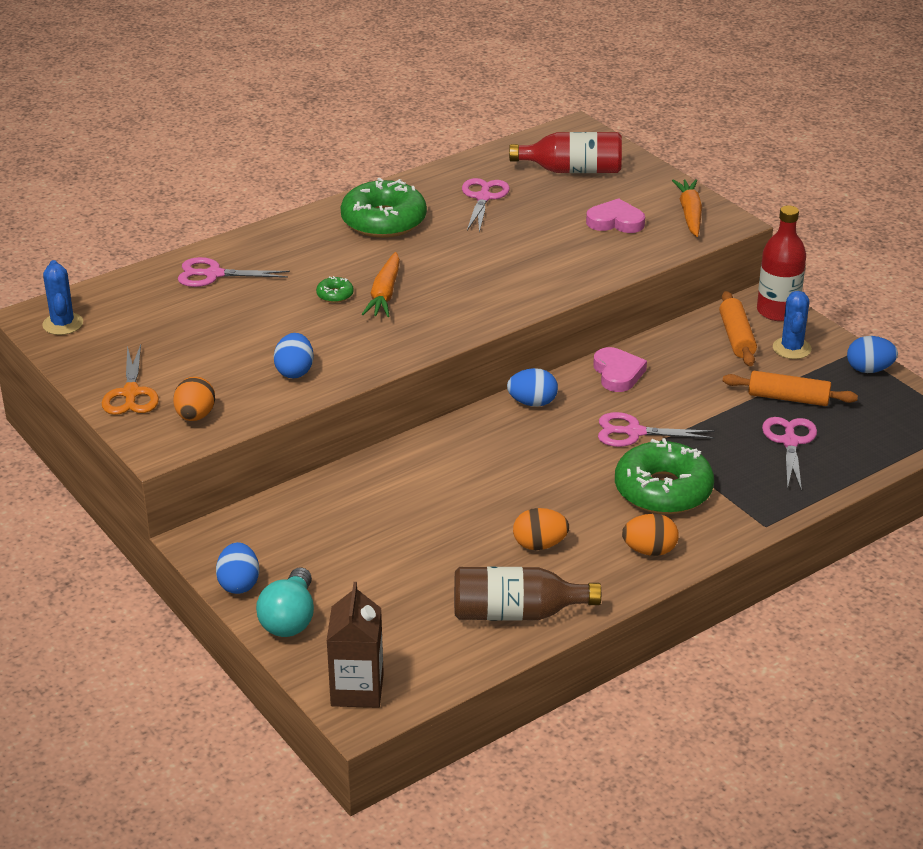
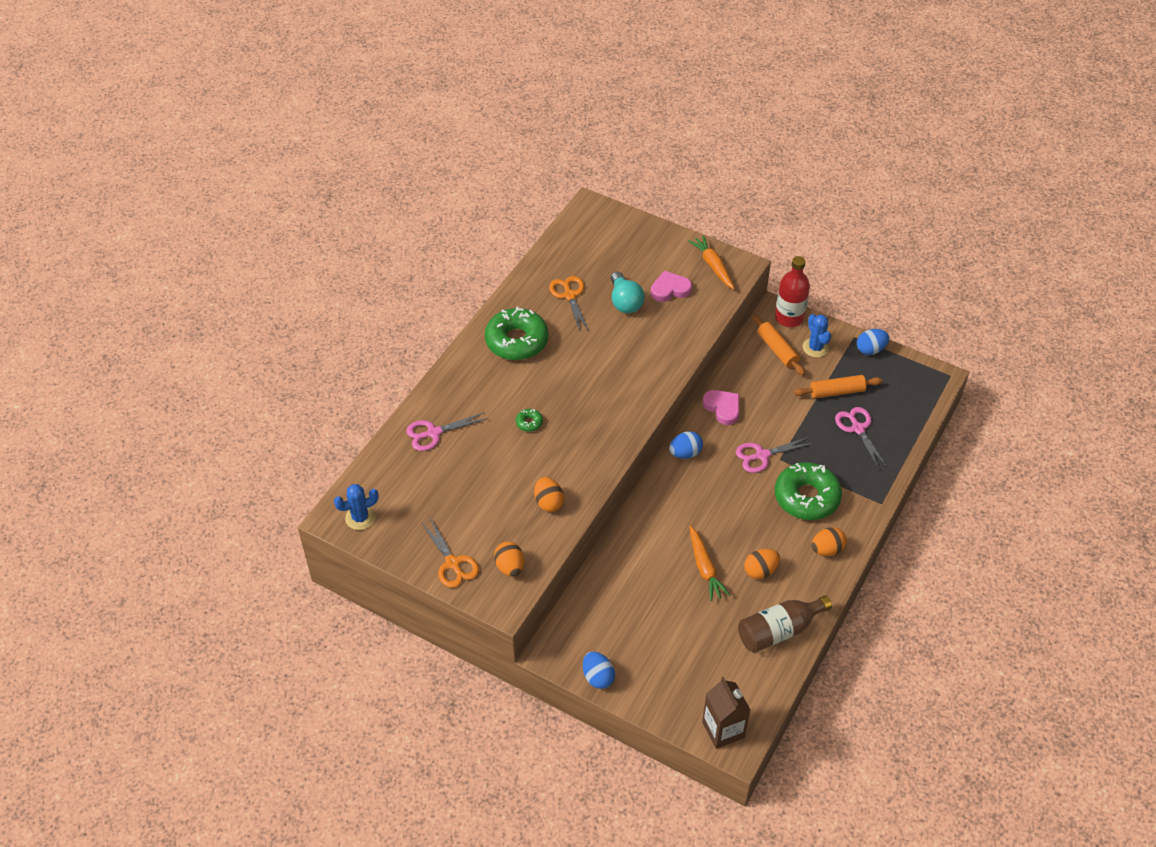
camera: 25 degrees left, 15 degrees up
(63, 324) = (360, 518): blue cactus -> blue cactus turned 75 degrees counterclockwise
(290, 619) = (647, 692): turquoise light bulb -> turquoise light bulb (625, 302)
(294, 371) = (548, 502): blue egg -> orange egg
(384, 294) = (561, 410): orange carrot -> orange carrot (705, 568)
(483, 197) = (569, 295): pink scissors -> orange scissors
(573, 170) = (613, 249): red bottle -> none

